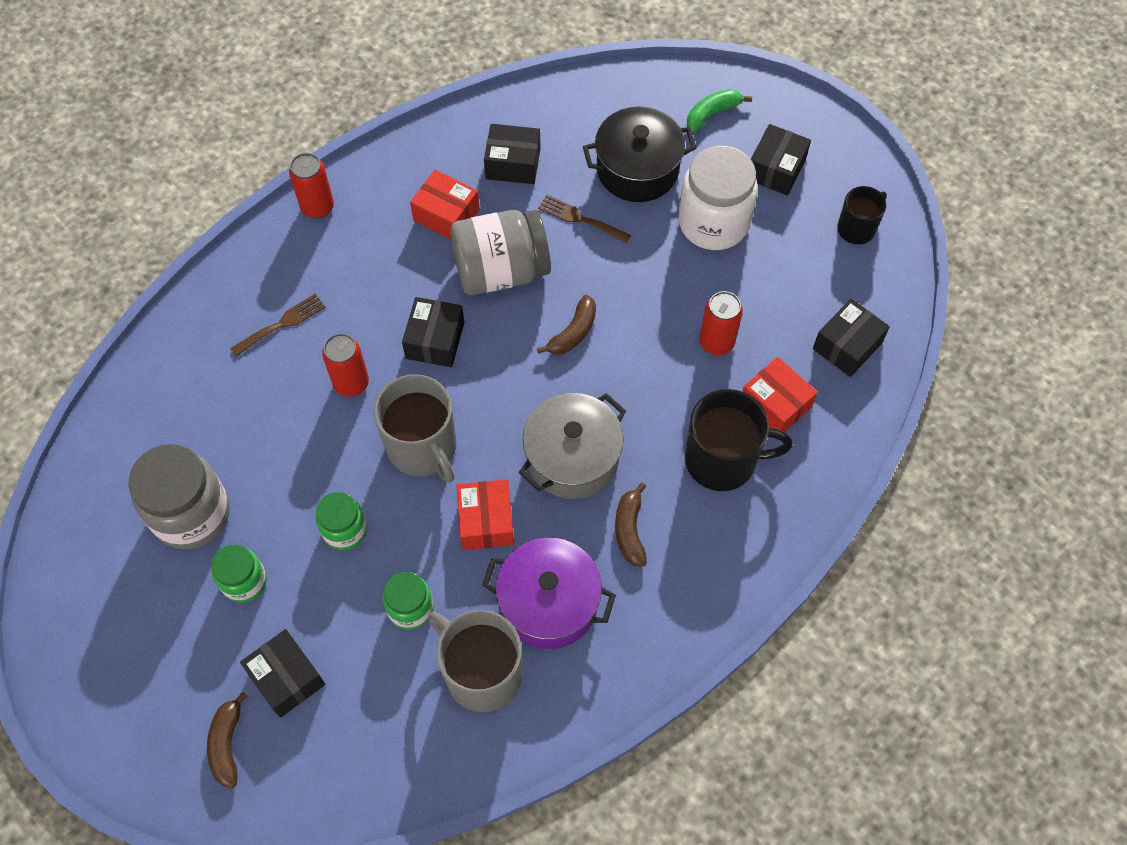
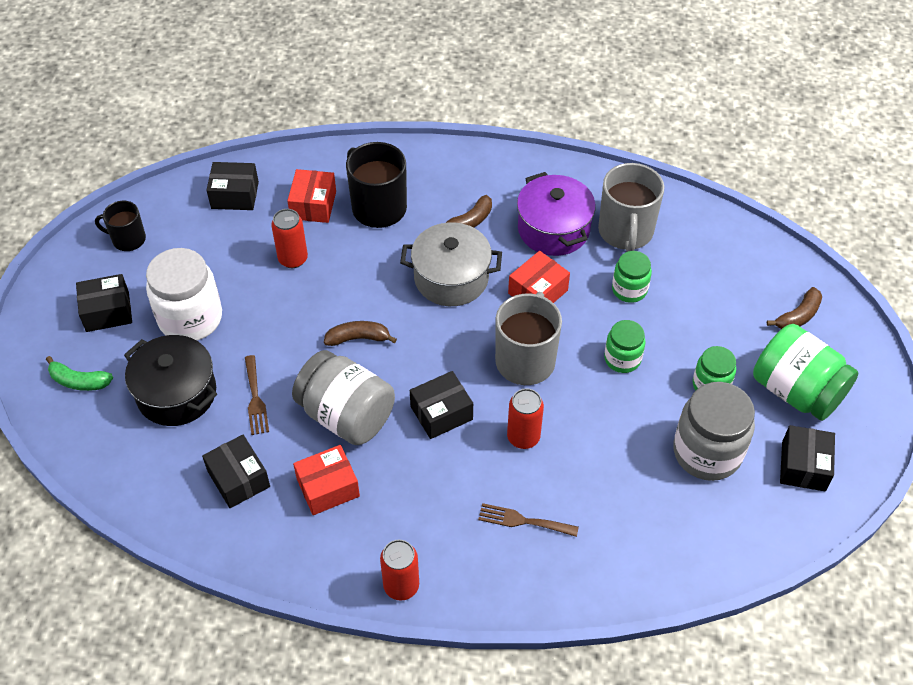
camera: 130 degrees left, 10 degrees down
(162, 653) = (796, 391): none -> green jar
(286, 678) = (734, 317): black box -> black box (803, 466)
(446, 215) = (328, 487): red box -> red box turned 75 degrees clockwise

